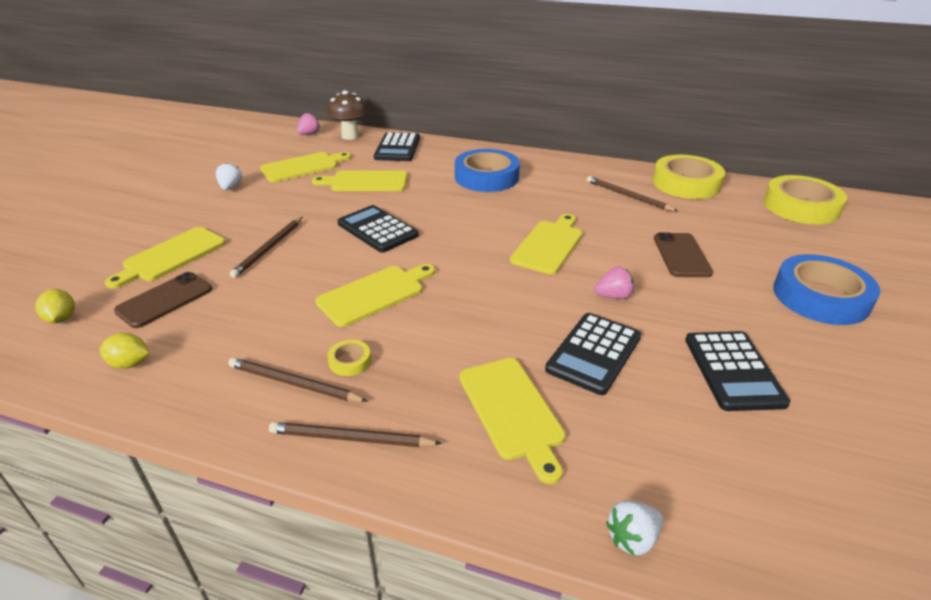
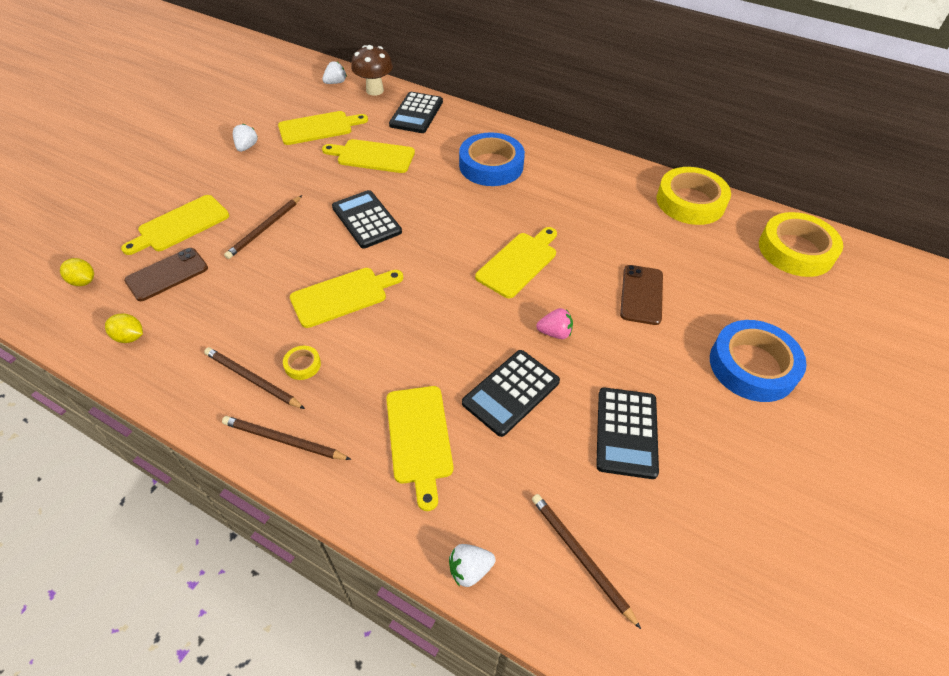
camera: 10 degrees right, 15 degrees up
(61, 318) = (83, 281): yellow lemon -> yellow lemon turned 45 degrees counterclockwise
(309, 134) = (335, 82): pink strawberry -> white strawberry
(628, 196) = (622, 211): brown pencil -> brown pencil (580, 557)

